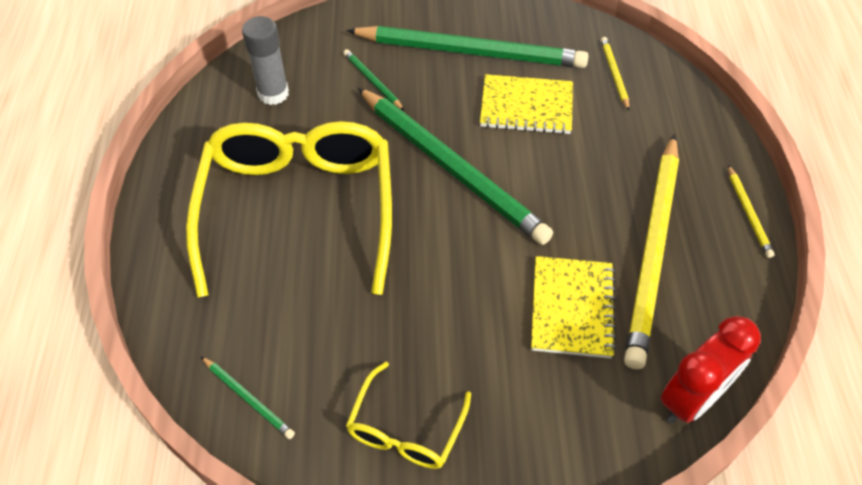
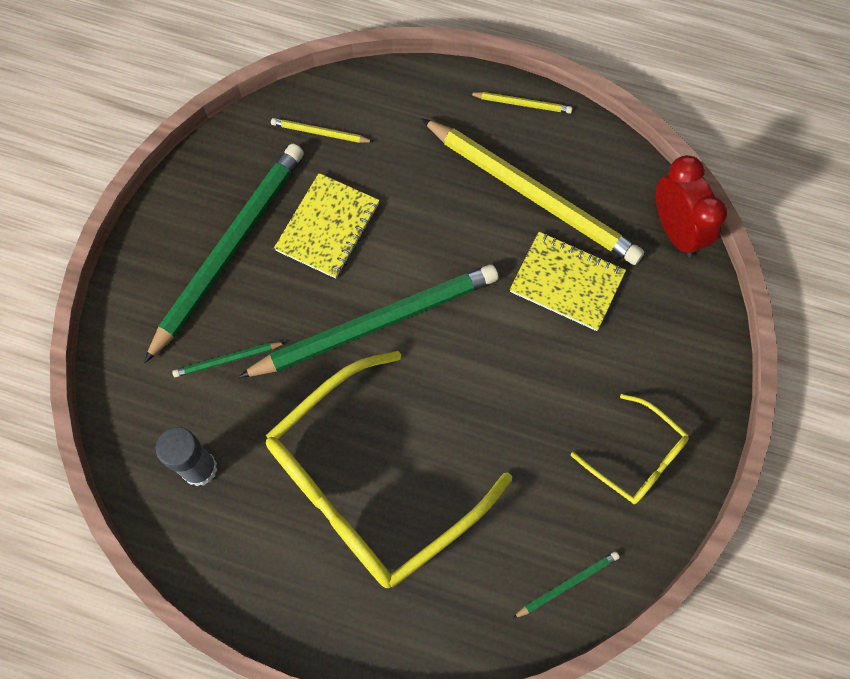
camera: 70 degrees left, 15 degrees up
(298, 209) = (371, 484): yellow glasses -> yellow glasses turned 60 degrees counterclockwise

